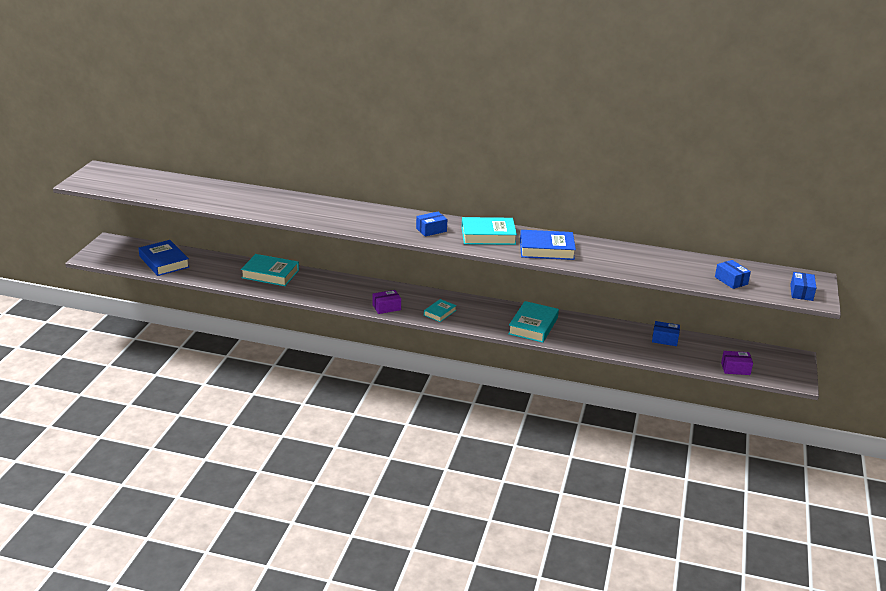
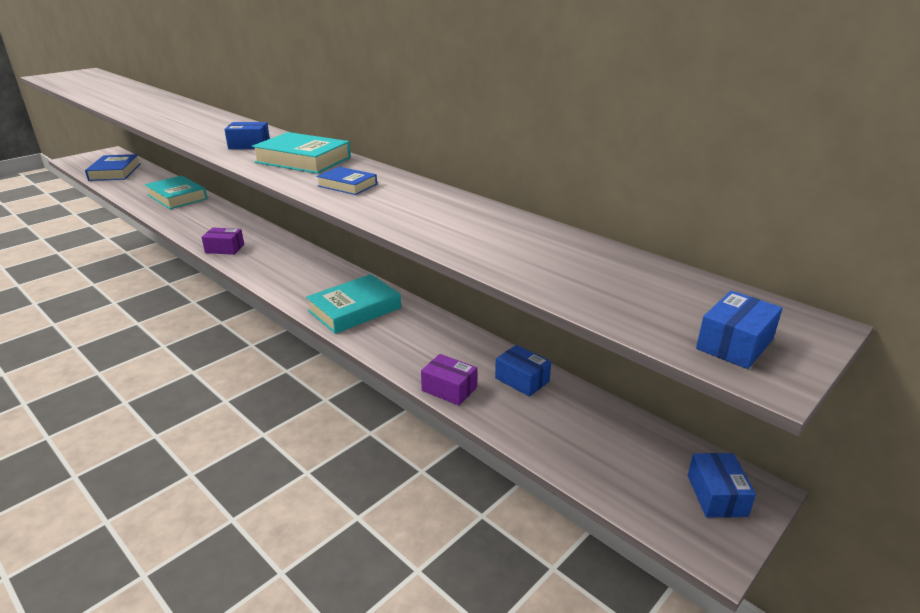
camera: 30 degrees right, 0 degrees up
(440, 313) = (270, 267): turquoise book -> none
(546, 249) = (347, 185): blue book -> blue book, size x0.56
(731, 280) = (591, 285): blue box -> blue box (716, 495)
(735, 368) = (596, 472): purple box -> purple box (449, 389)

